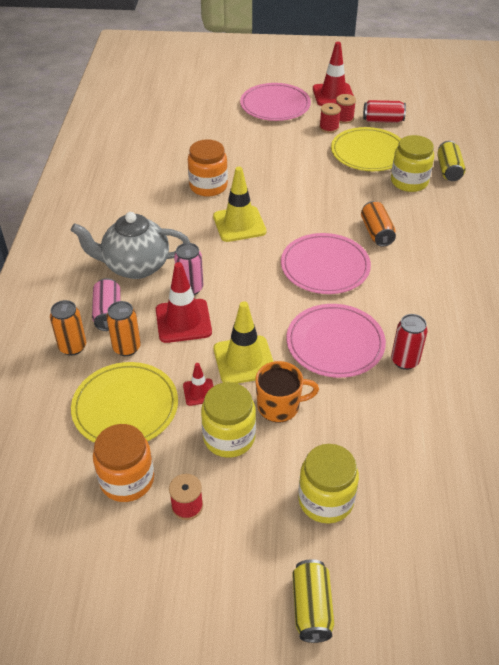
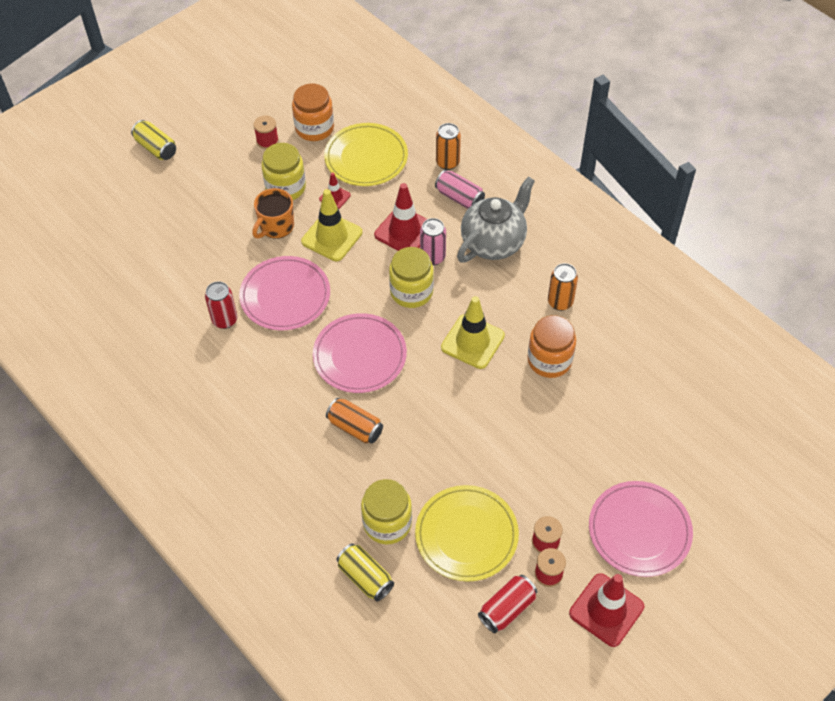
camera: 135 degrees right, 10 degrees up
(126, 348) = (415, 187): orange can -> orange can (560, 302)
(325, 500) = (195, 197): yellow jar -> yellow jar (411, 292)

